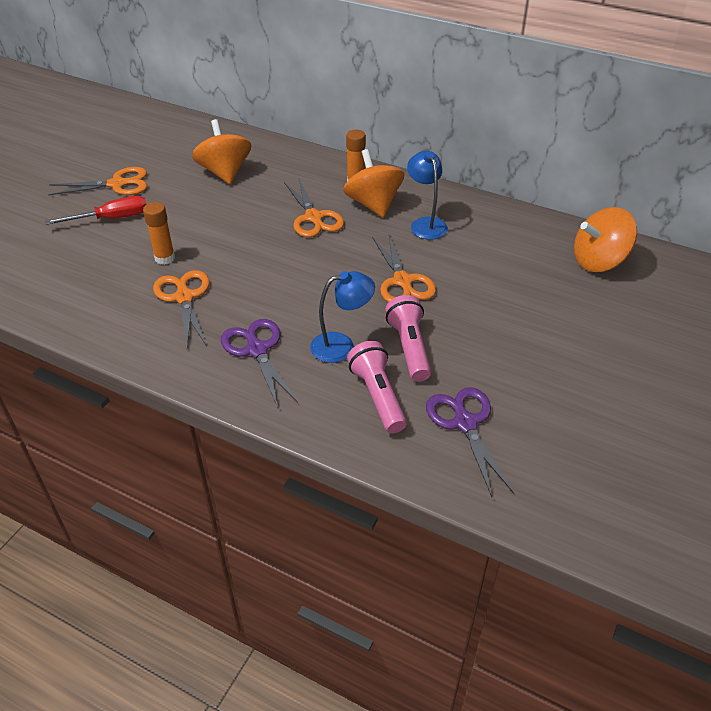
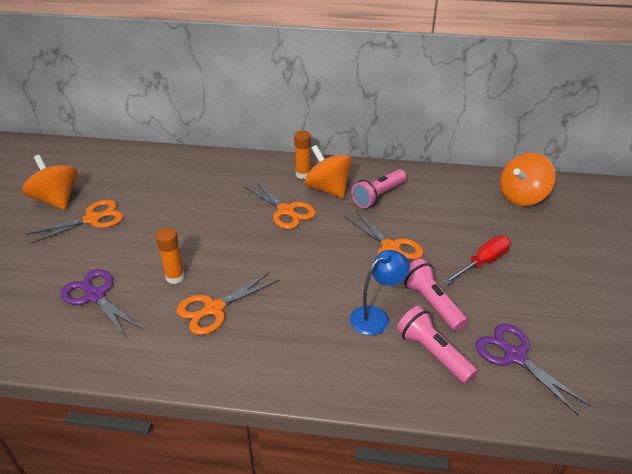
camera: 20 degrees left, 5 degrees down
(112, 218) = (104, 252): red screwdriver -> red screwdriver (482, 263)
(184, 297) = (213, 309): orange scissors -> orange scissors turned 90 degrees counterclockwise
(225, 172) = (187, 188): orange spinning top -> orange spinning top (56, 200)
(257, 350) = (307, 340): purple scissors -> purple scissors (95, 295)
(425, 224) = (378, 196): blue lamp -> pink flashlight

